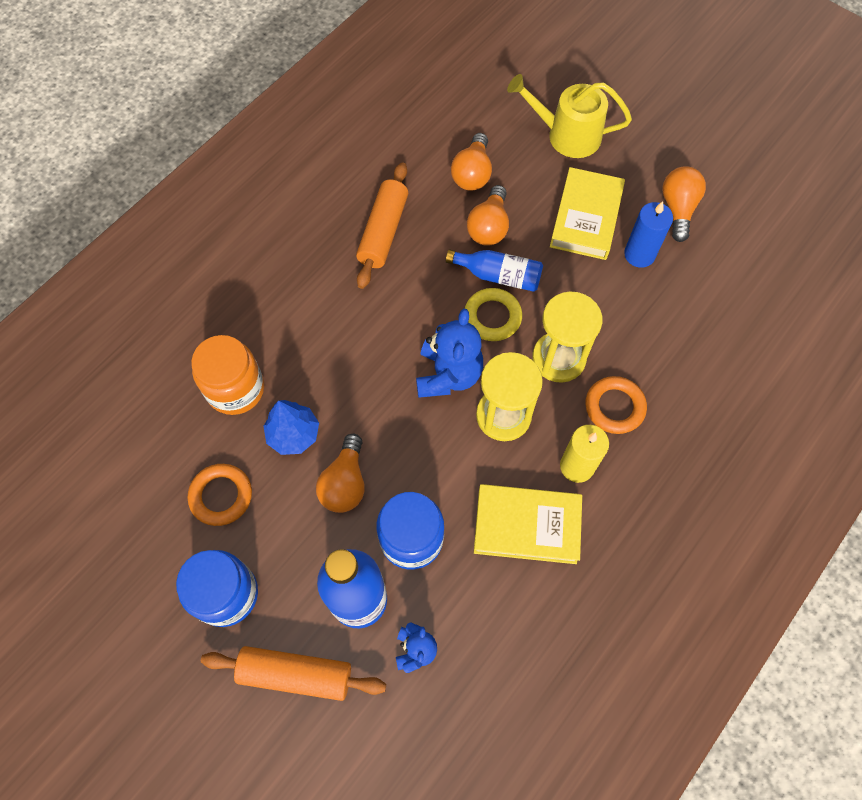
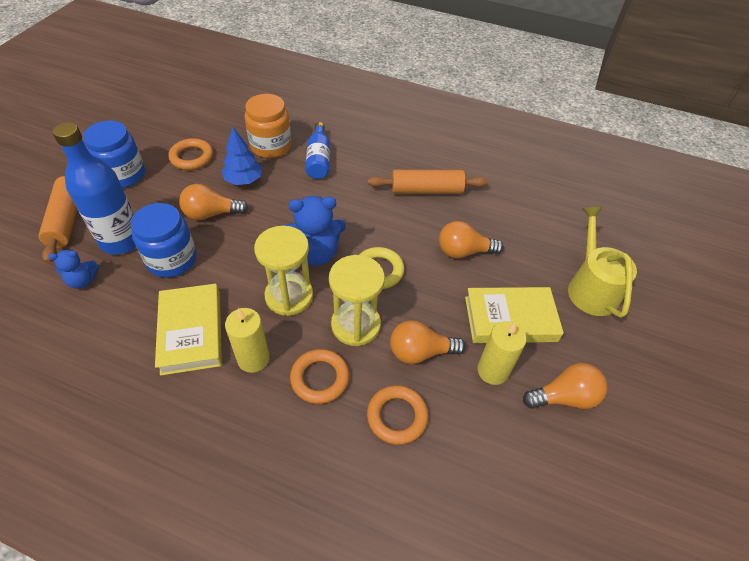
camera: 70 degrees right, 15 degrees down
(472, 173) = (509, 231): orange light bulb -> orange light bulb (420, 352)
(498, 276) = (419, 267): blue bottle -> blue bottle (318, 159)
(639, 254) = (493, 371): blue candle -> yellow candle
(669, 349) = (397, 416): none -> orange ring

